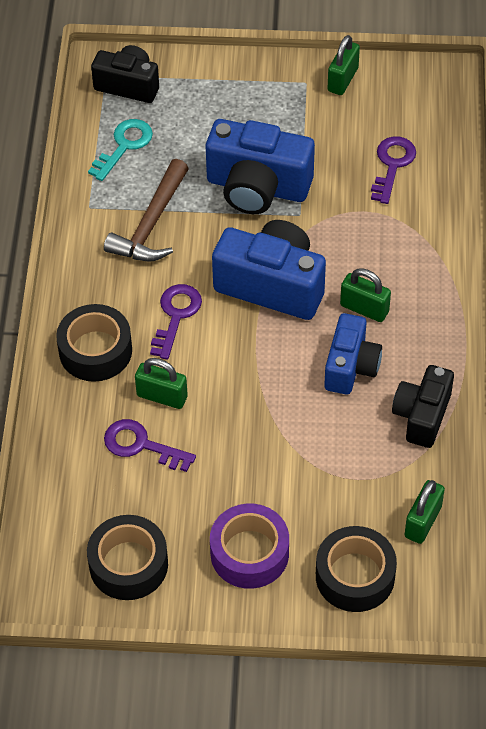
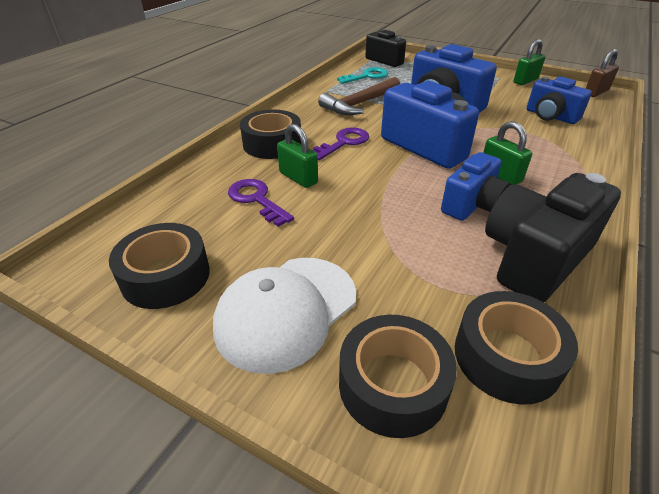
camera: 25 degrees right, 15 degrees down
(249, 553) = (286, 311): purple tape -> white cap
(392, 165) = (550, 116): purple key -> blue camera
(422, 415) = (534, 258): black camera -> black camera, size x1.56
(423, 522) = (507, 356): green padlock -> black tape
(437, 80) = (596, 92): none -> brown padlock

